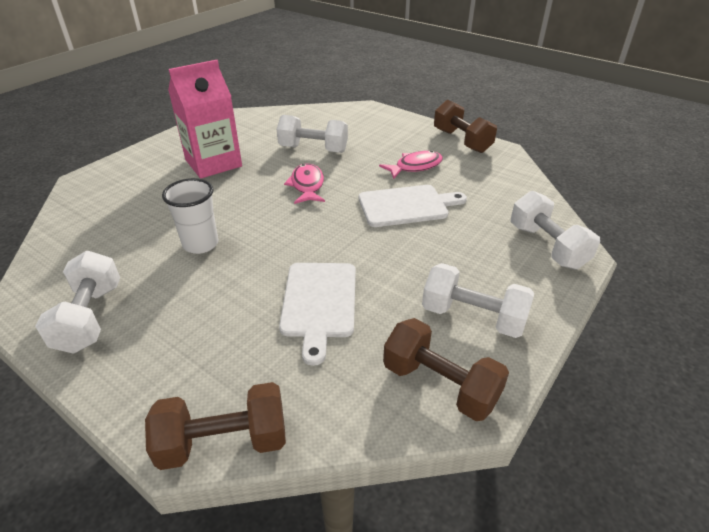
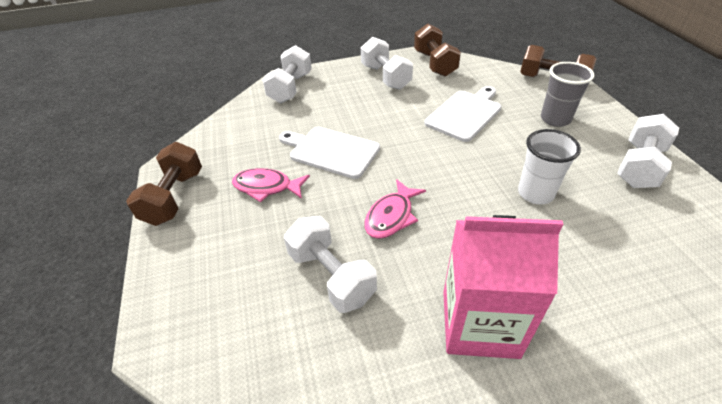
camera: 140 degrees left, 5 degrees up
(200, 348) = (555, 119): none -> grey cup

